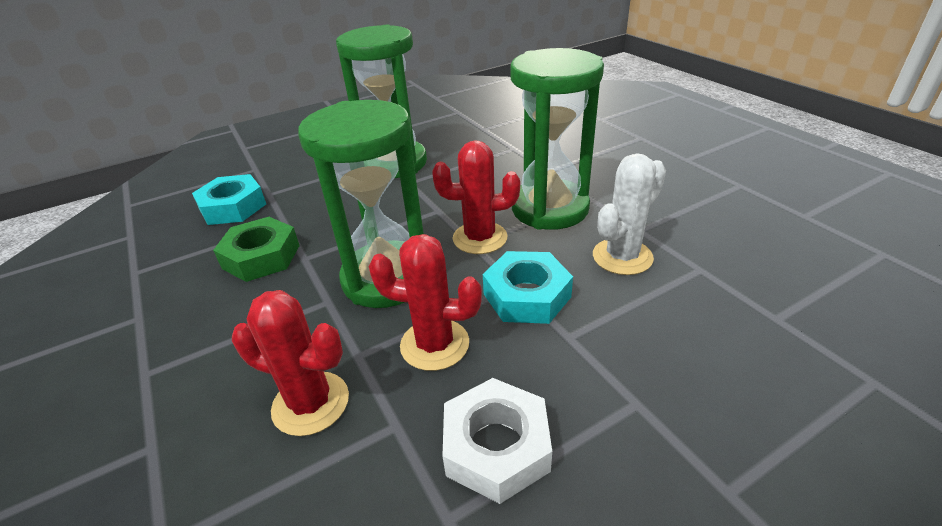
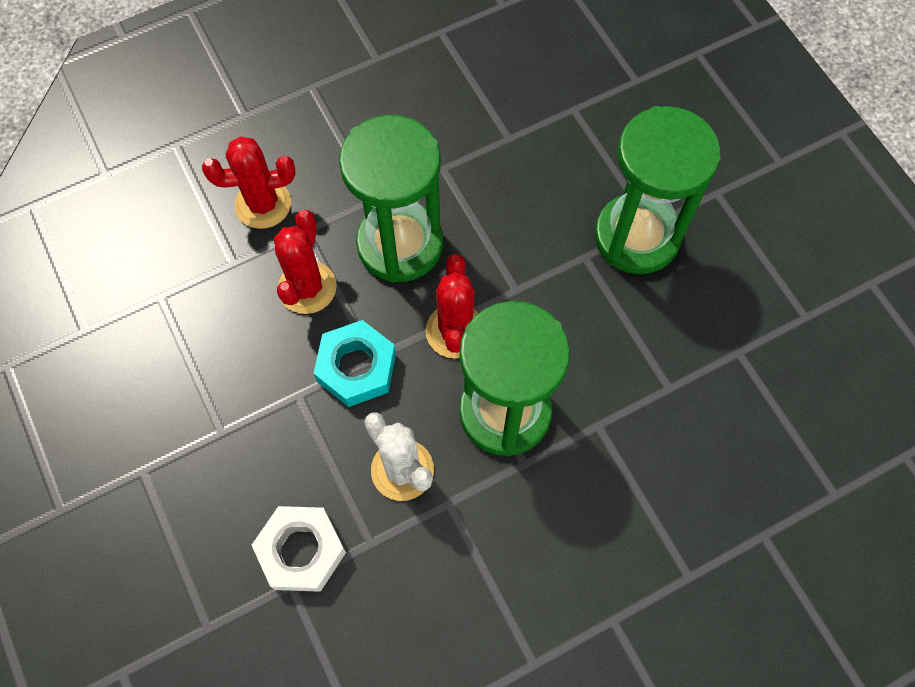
camera: 90 degrees right, 30 degrees up
(233, 207) = (548, 80): turquoise nut -> none
(261, 257) = (450, 130): green nut -> none
(311, 403) = (263, 204): red cactus -> red cactus turned 60 degrees clockwise
(496, 446) = (203, 328): white nut -> white nut (301, 551)

